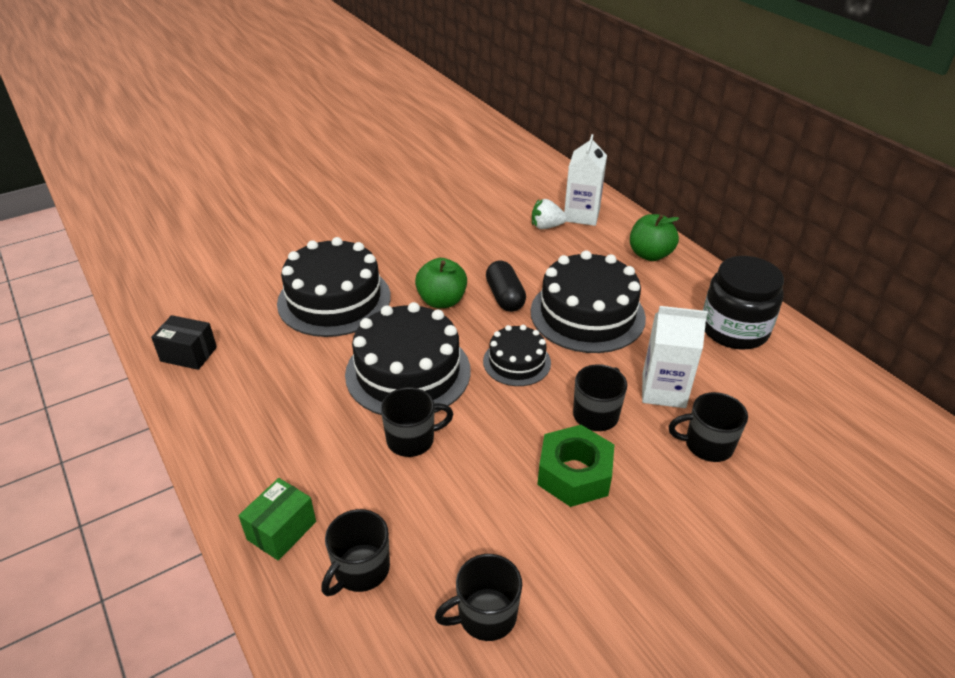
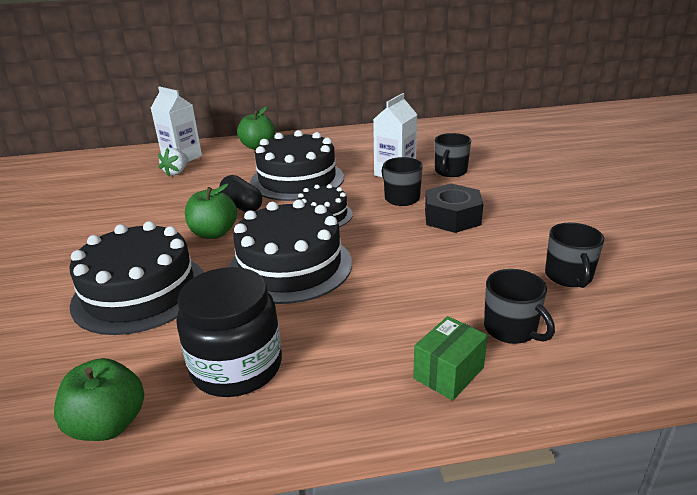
camera: 65 degrees left, 10 degrees down
(189, 354) = (109, 424): black box -> green apple
(282, 530) = (448, 373): green box -> green box turned 75 degrees clockwise
(412, 439) = (376, 278): black mug -> none
(505, 297) = (242, 205): black capsule -> black capsule turned 45 degrees clockwise
(574, 474) = (452, 217): green nut -> black nut
(734, 329) = (358, 142): black jar -> black jar (237, 366)

